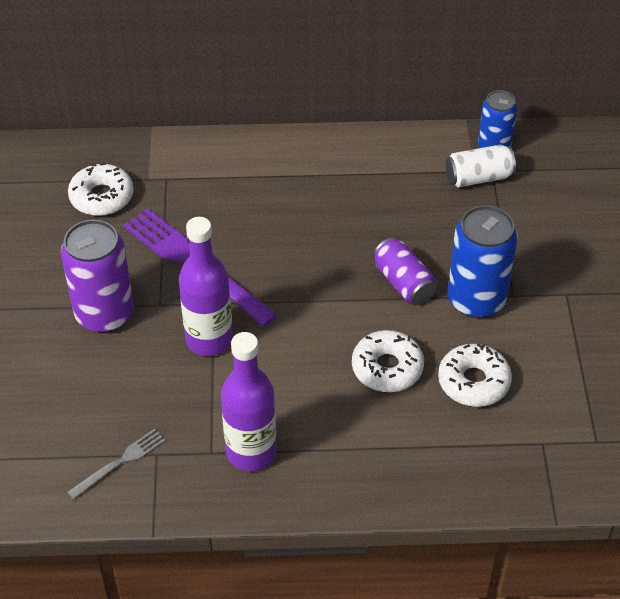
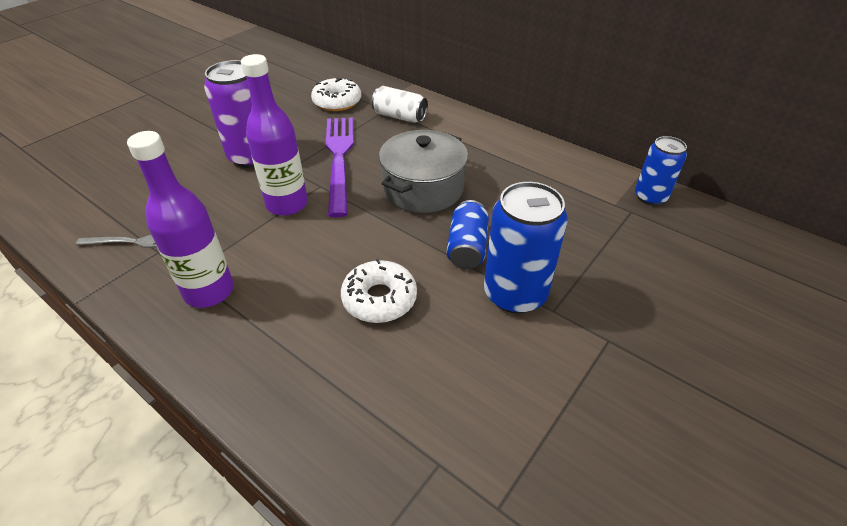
camera: 40 degrees right, 5 degrees down
(308, 249) = (423, 188): none -> grey pot
(403, 283) = (467, 247): purple can -> blue can
(473, 382) = (437, 358): white donut -> none
(478, 177) = (613, 210): white can -> white can (399, 117)

